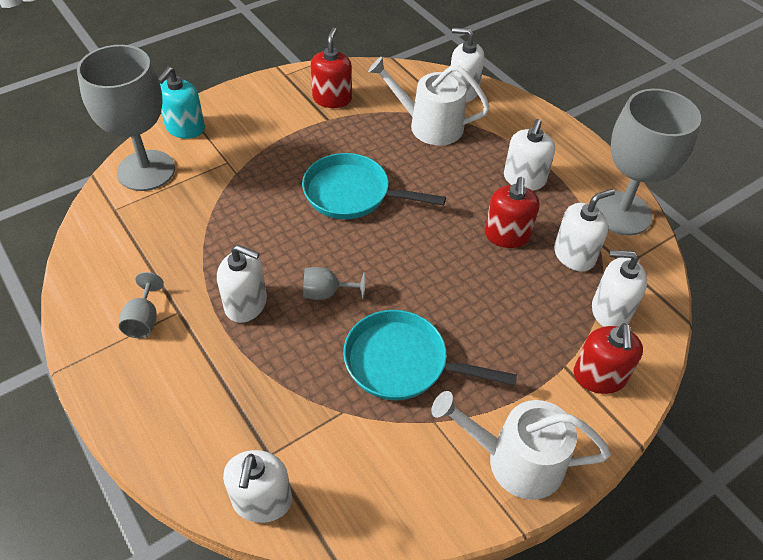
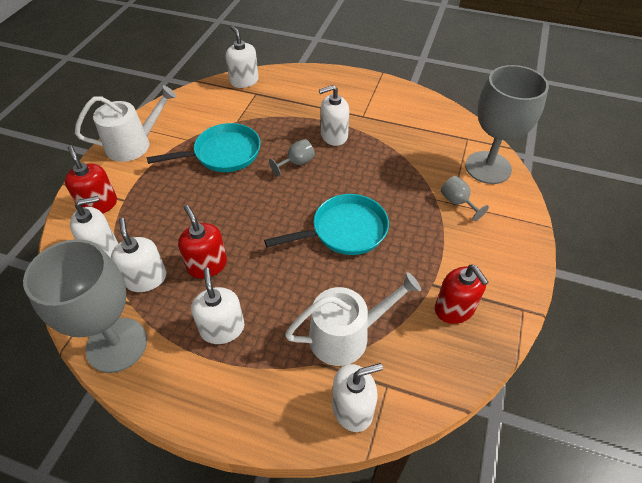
camera: 145 degrees right, 0 degrees up
(144, 320) = (373, 105): grey goblet -> grey goblet (458, 202)
(185, 128) = (513, 209): turquoise soap dispenser -> none
(574, 255) = (146, 278): white soap dispenser -> white soap dispenser turned 135 degrees clockwise

